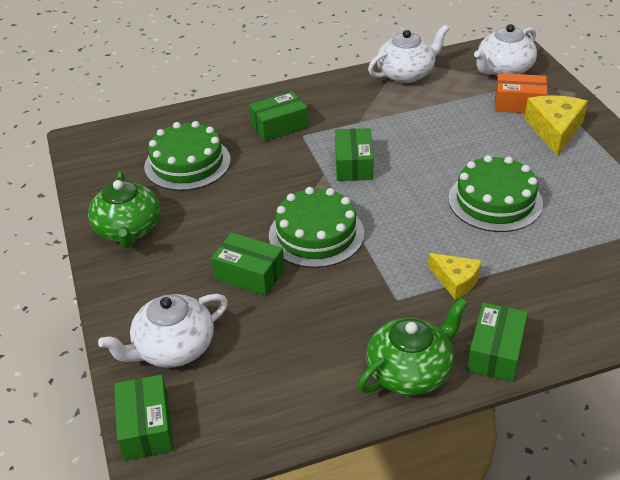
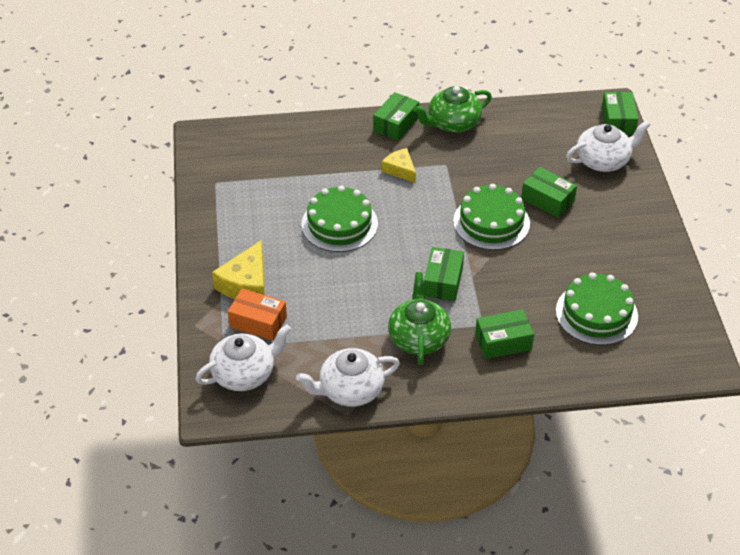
camera: 170 degrees left, 5 degrees up
(128, 229) = (645, 254): green teapot -> green teapot (419, 337)

